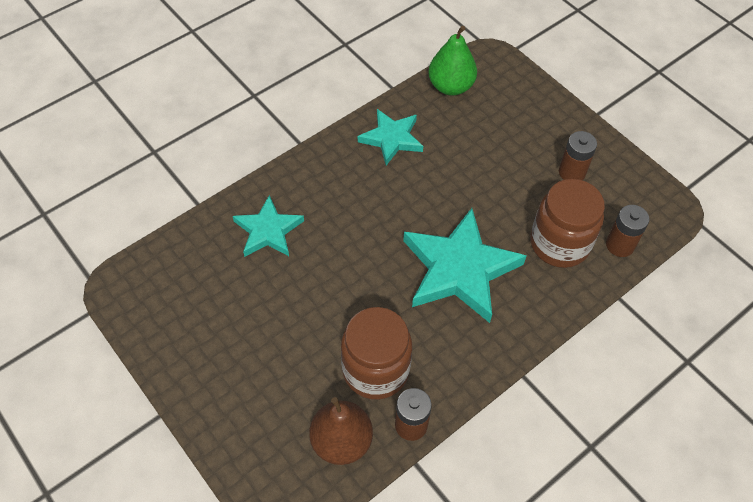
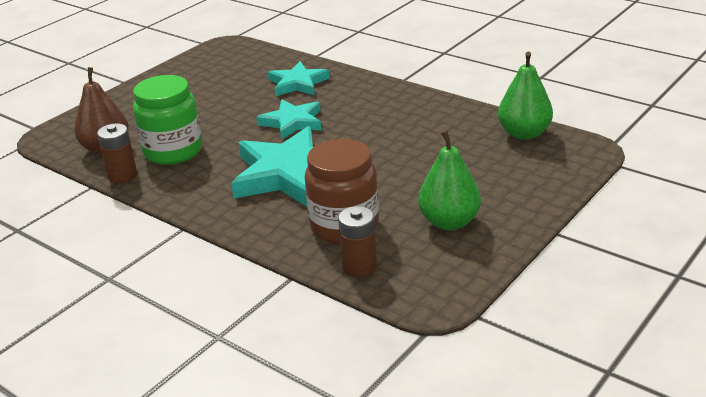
camera: 80 degrees right, 25 degrees down
(375, 370) = (173, 151): brown jar -> green jar
(391, 138) = (431, 116): turquoise star -> turquoise star (292, 122)
(572, 172) = (449, 222): brown battery -> green pear

